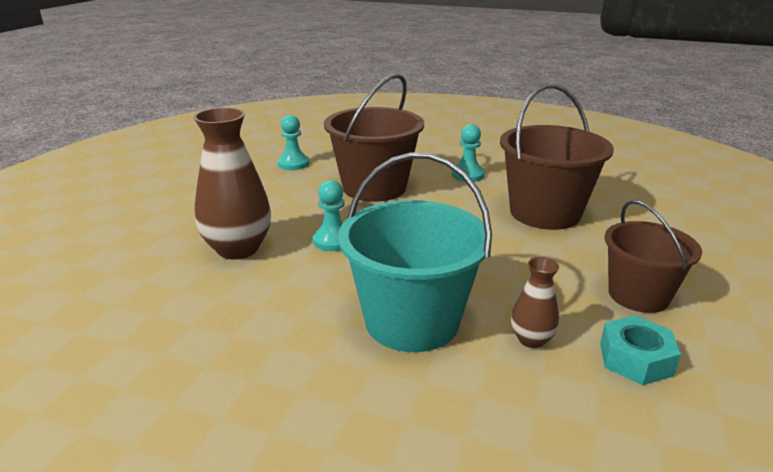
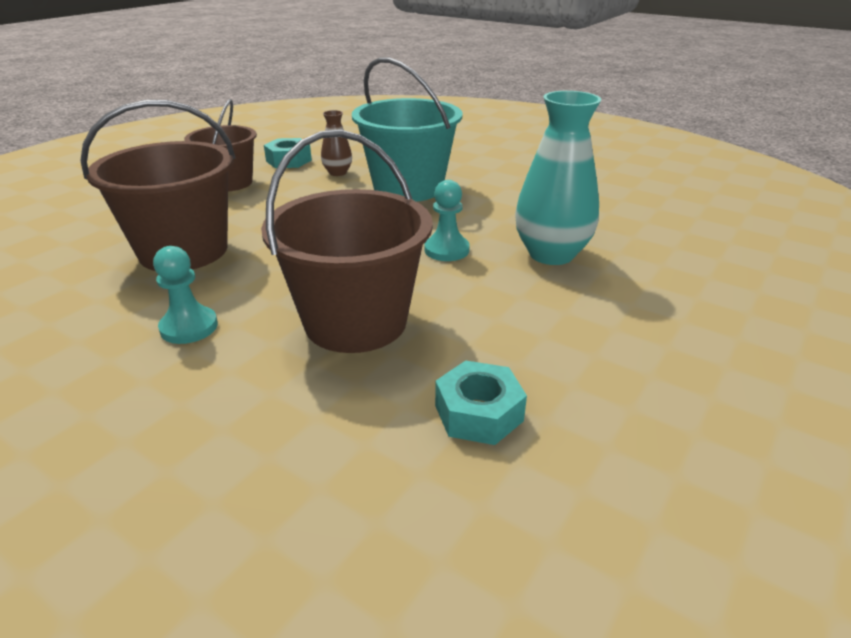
camera: 165 degrees left, 5 degrees up
(238, 249) = (551, 254): brown vase -> turquoise vase
(293, 164) = (478, 413): turquoise pawn -> turquoise nut

